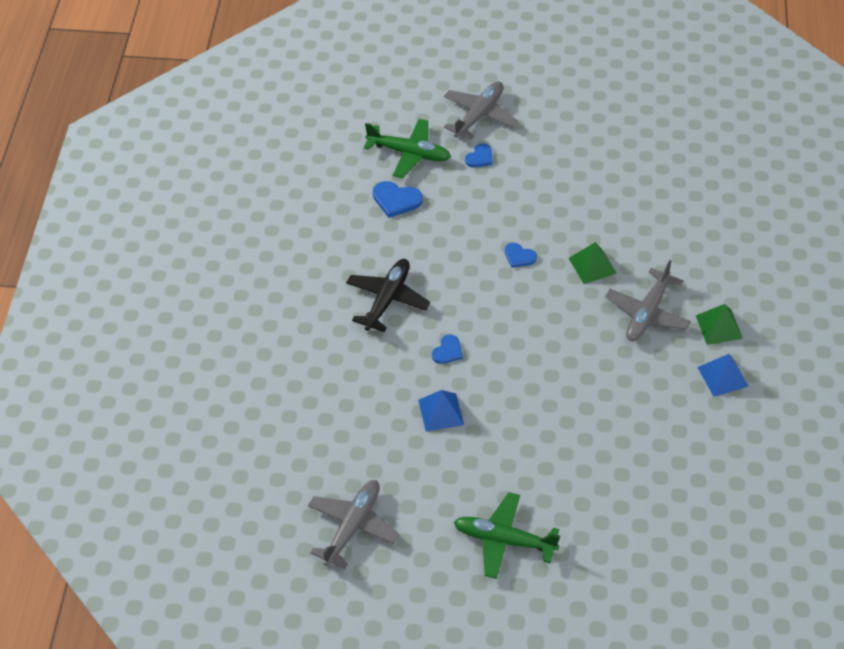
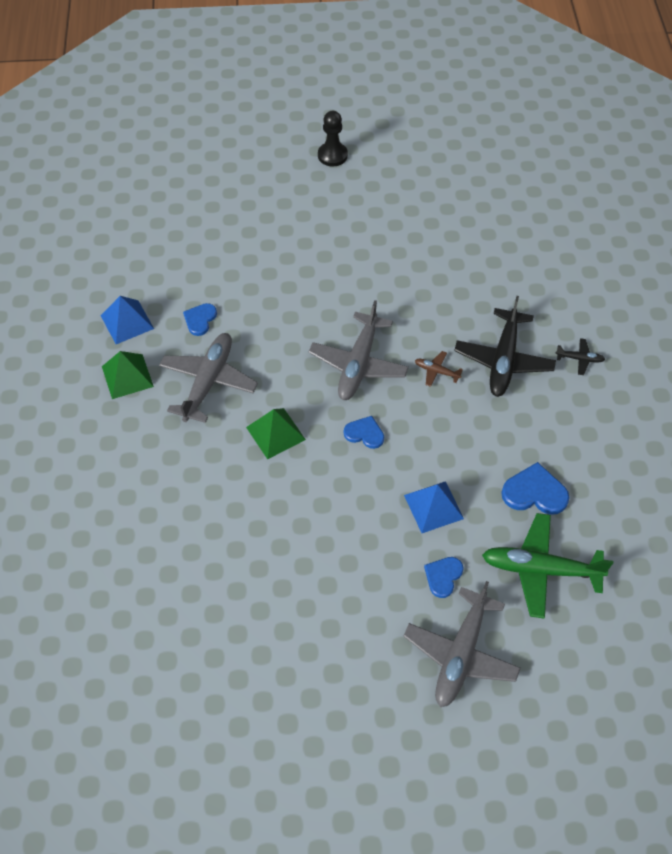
camera: 170 degrees right, 5 degrees up
(321, 292) = (580, 359): none -> black plane
(353, 526) = (467, 150): grey plane -> grey plane (358, 364)
(441, 412) = (414, 251): blue pyramid -> blue pyramid (433, 506)
(447, 351) = (422, 311): blue heart -> blue heart (200, 319)
(448, 297) = (436, 371): none -> brown plane
(503, 540) = (332, 155): green plane -> black pawn

